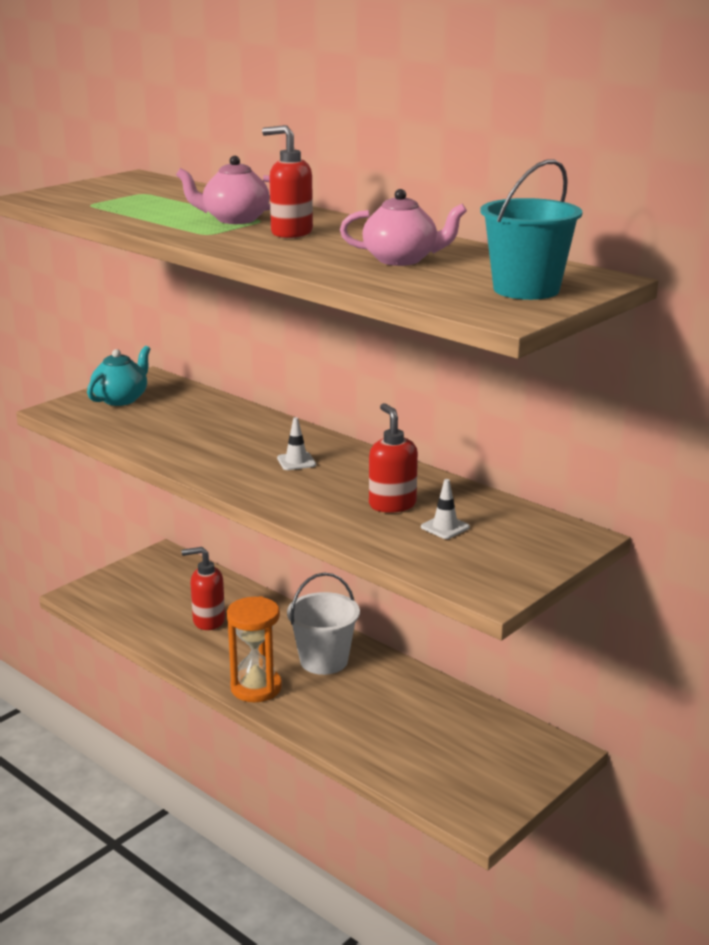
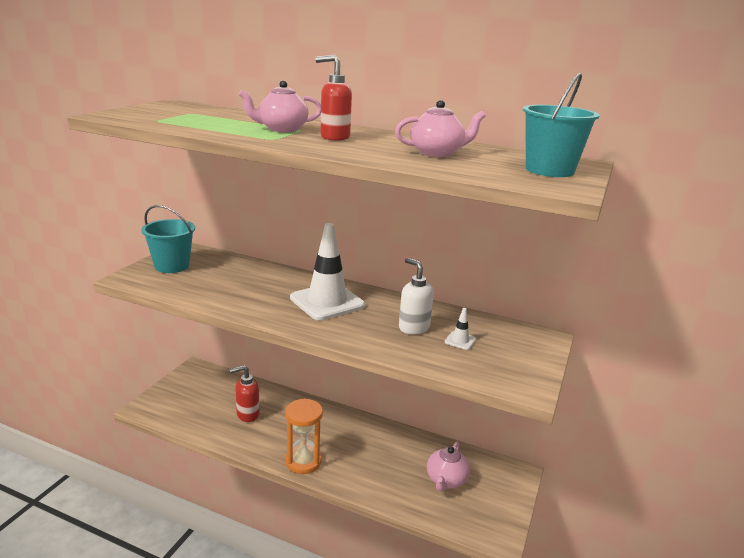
camera: 20 degrees left, 0 degrees up
(121, 399) = (172, 266): turquoise teapot -> turquoise bucket
(296, 461) = (327, 302): white traffic cone -> white traffic cone, size x2.47
(324, 661) = (339, 432): white bucket -> none
(392, 504) = (413, 327): red soap dispenser -> white soap dispenser
(445, 742) = (446, 480): none -> pink teapot

